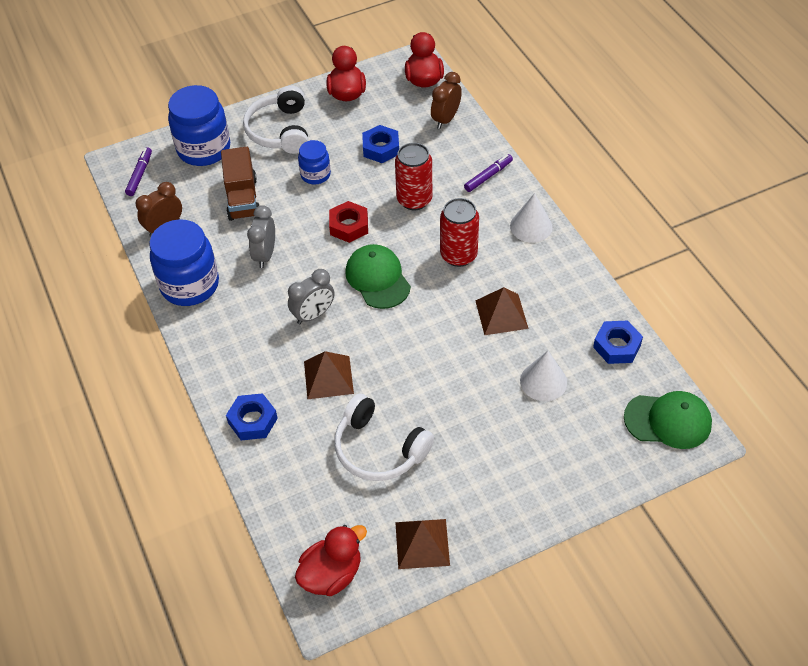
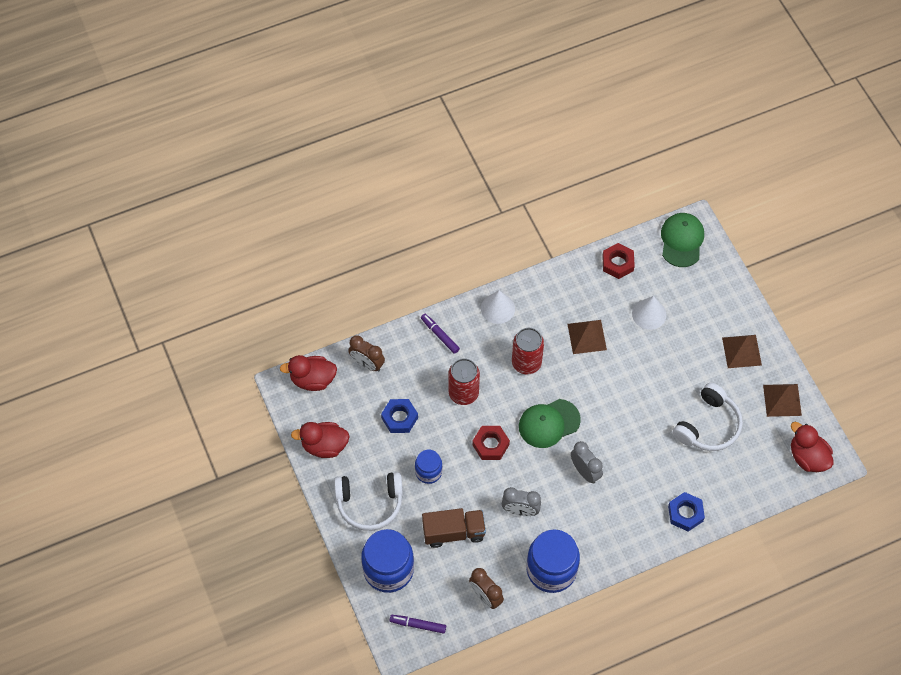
camera: 90 degrees left, 10 degrees up
(328, 377) = (645, 460): brown pyramid -> brown pyramid (742, 351)
(617, 346) = (617, 263): blue nut -> red nut

